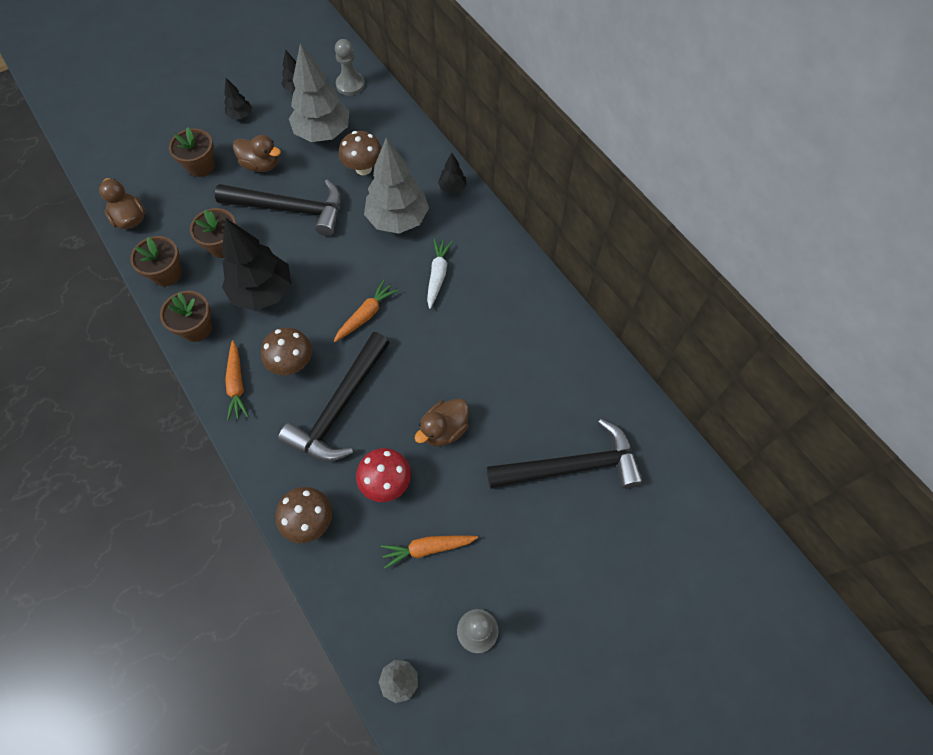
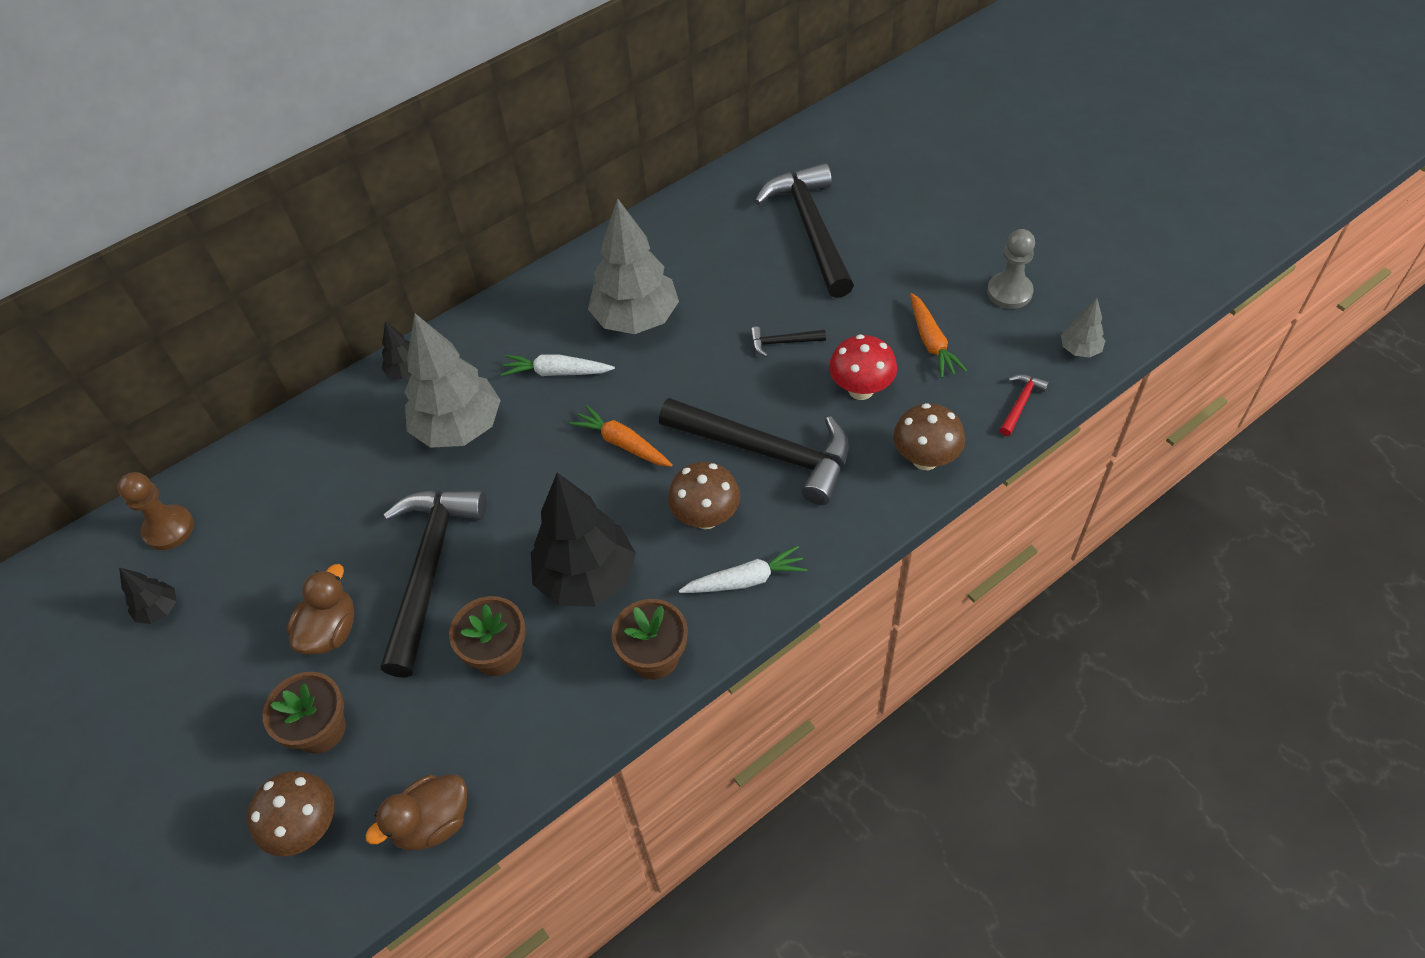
camera: 90 degrees left, 10 degrees down
(167, 273) = (552, 728): brown flower pot -> none
(237, 384) = (745, 580): orange carrot -> white carrot
(240, 116) = (209, 689): black tree -> none
(323, 133) = (273, 551): grey tree -> grey tree (636, 319)
(349, 611) = (1020, 403): none -> red hammer
(350, 85) = (169, 529): grey pawn -> brown pawn
(363, 168) = (356, 484): brown mushroom -> brown mushroom (307, 828)
(444, 429) = (782, 342): brown duck -> black hammer

